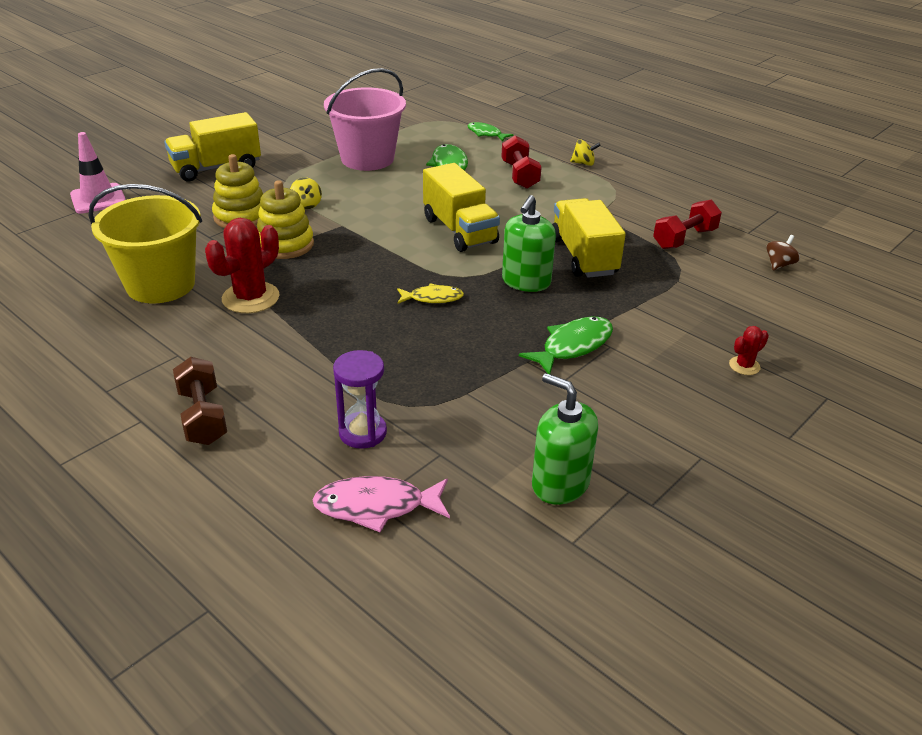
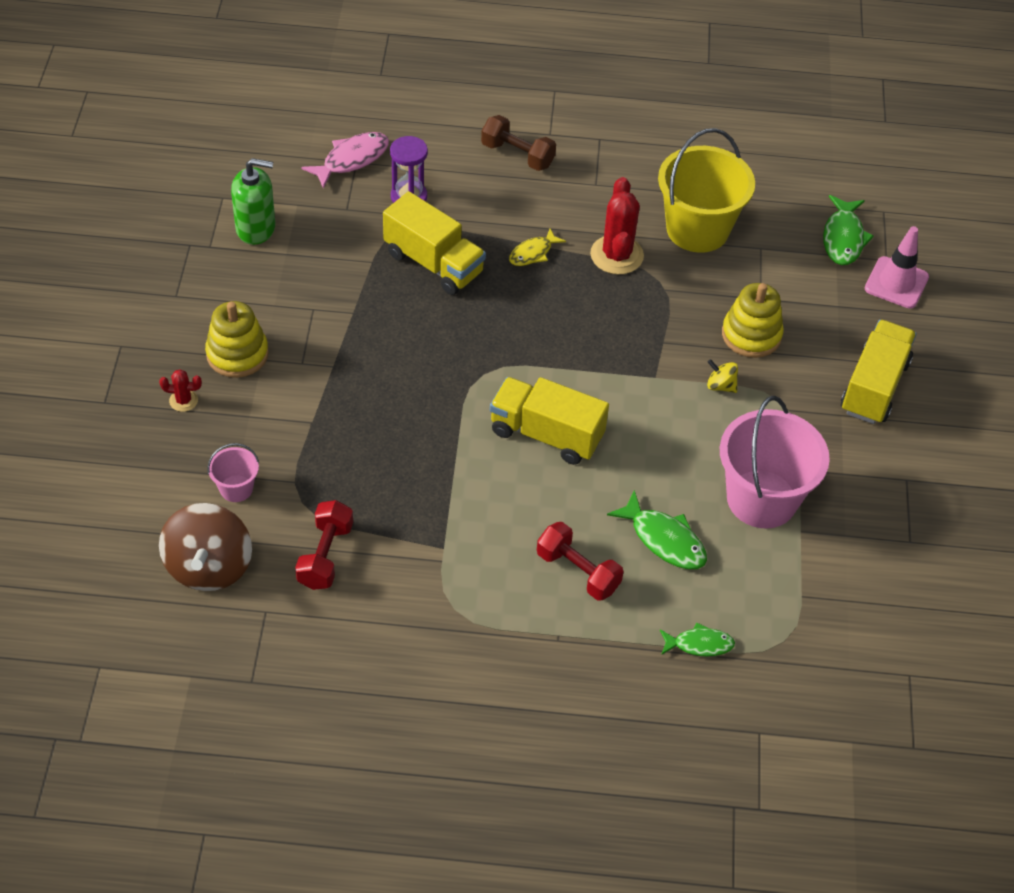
camera: 140 degrees right, 15 degrees up
(285, 245) = (668, 324): yellow stacking toy -> yellow stacking toy (237, 354)
(433, 298) = (482, 334): yellow fish -> yellow fish (533, 253)
(526, 282) = (426, 399): green soap dispenser -> none
(573, 346) = (330, 346): green fish -> green fish (843, 238)
(583, 163) = (531, 647): yellow spinning top -> none
(583, 256) = (403, 465): yellow truck -> yellow truck (433, 263)
(730, 294) = (236, 488): none -> pink bucket
(744, 366) = (183, 400): red cactus -> red cactus turned 75 degrees clockwise
(779, 265) = (209, 567): brown spinning top -> brown spinning top, size x2.25

